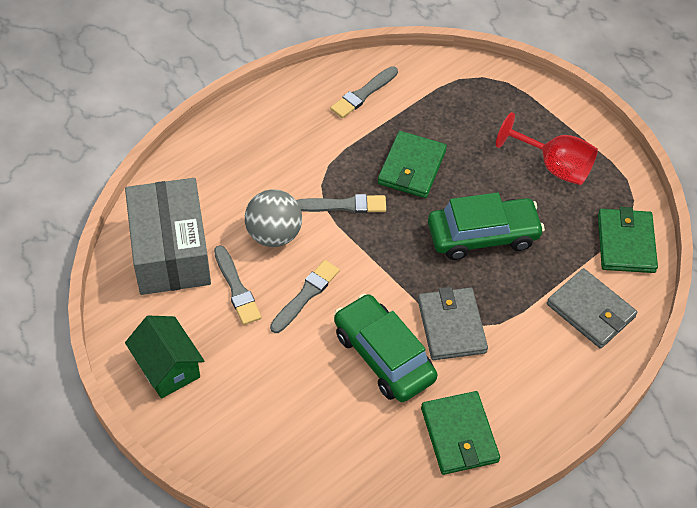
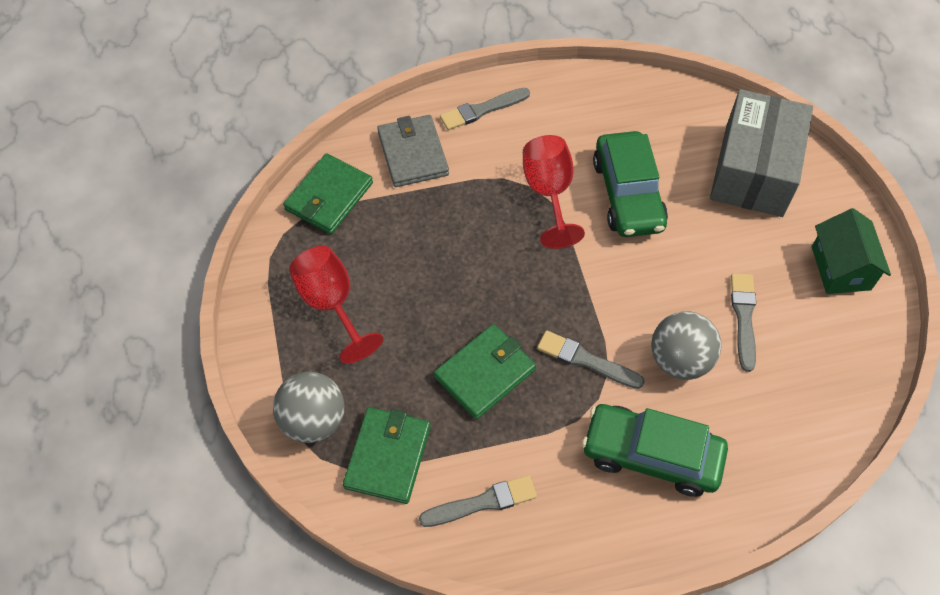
camera: 150 degrees left, 5 degrees up
(170, 251) = (802, 390): grey box -> grey box (753, 170)
(305, 295) = (675, 280): grey brush -> grey brush (482, 110)
(451, 326) = (549, 193): grey wallet -> red goblet
(459, 435) = (598, 109): green wallet -> green wallet (388, 456)
(483, 235) = (461, 264): green car -> green car (651, 455)
(505, 94) = (313, 420): none -> grey ball

